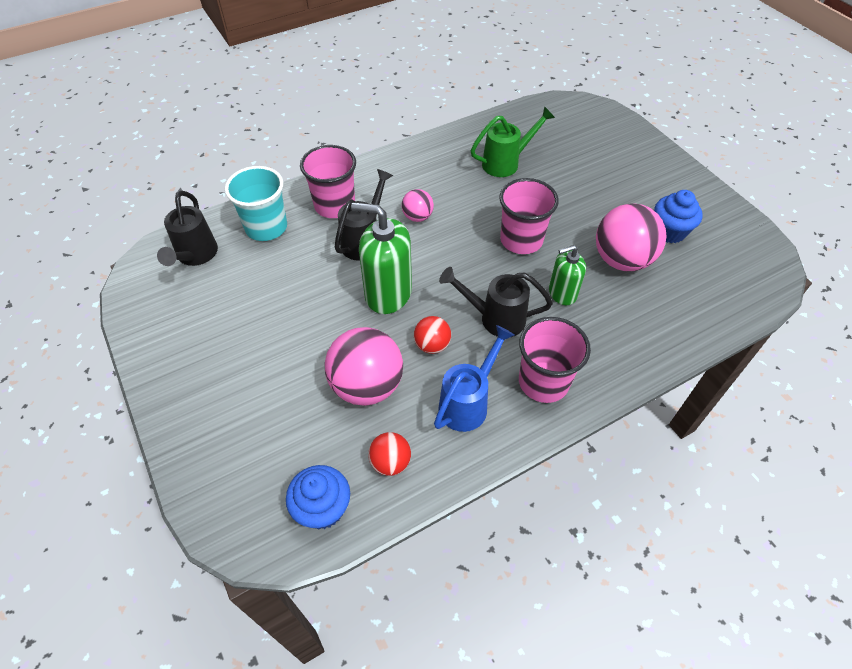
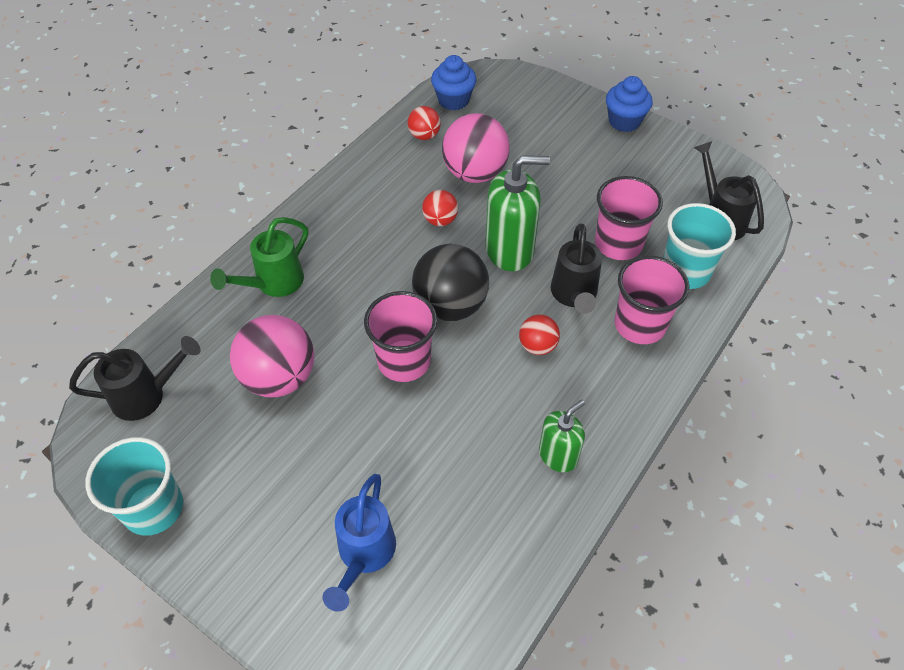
camera: 155 degrees right, 0 degrees up
(417, 217) = (537, 346): pink ball -> red ball
(465, 266) = (450, 306): none -> black ball
(468, 403) = (386, 189): blue watering can -> blue watering can (364, 555)
(495, 318) = (394, 263): black watering can -> black watering can (146, 396)
(506, 163) = (475, 480): green watering can -> green watering can (274, 283)
(543, 382) = (328, 225): pink cup -> pink cup (618, 244)
(562, 293) = (336, 313): green soap dispenser -> green soap dispenser (558, 455)
(669, 232) = (224, 443): blue cupcake -> blue cupcake (624, 121)
(721, 212) = (153, 508): none -> turquoise cup

